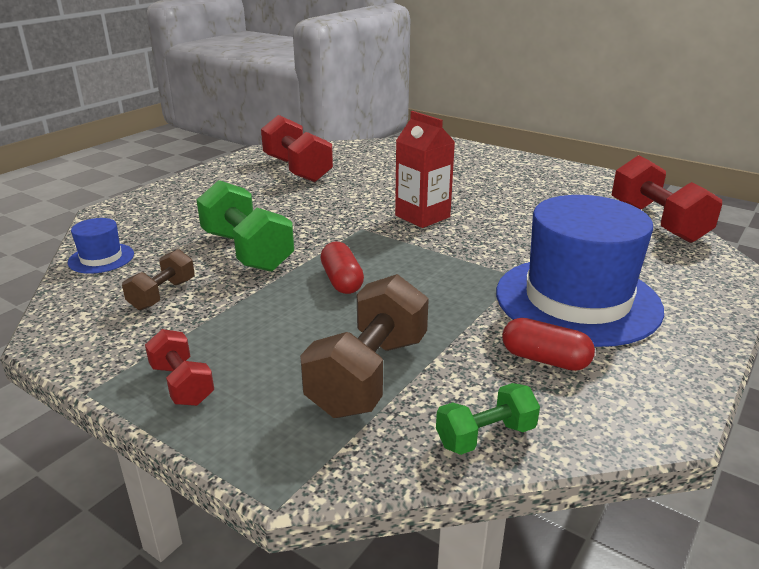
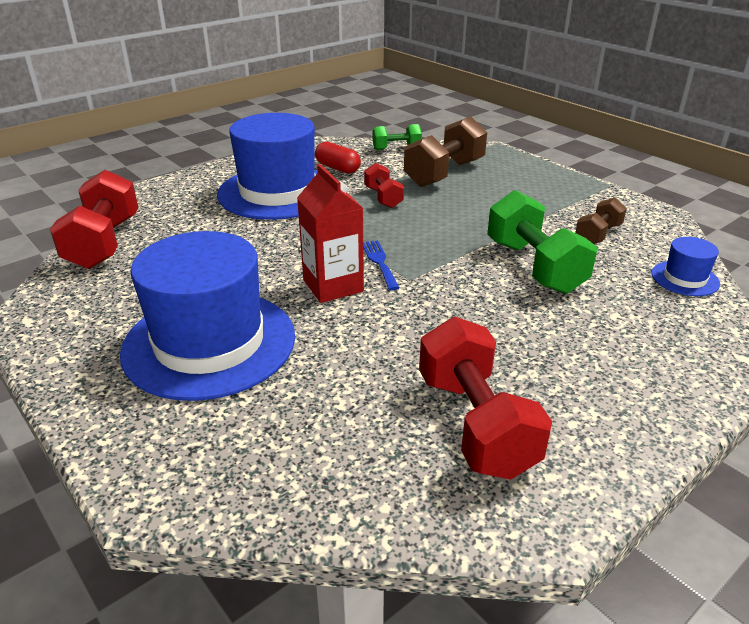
camera: 165 degrees left, 5 degrees up
(182, 384) = (555, 181): red dumbbell -> red dumbbell (383, 198)
(342, 281) = (446, 227): red capsule -> none
(395, 237) = (379, 262): none -> blue fork
(475, 180) = (209, 343): none -> blue hat

